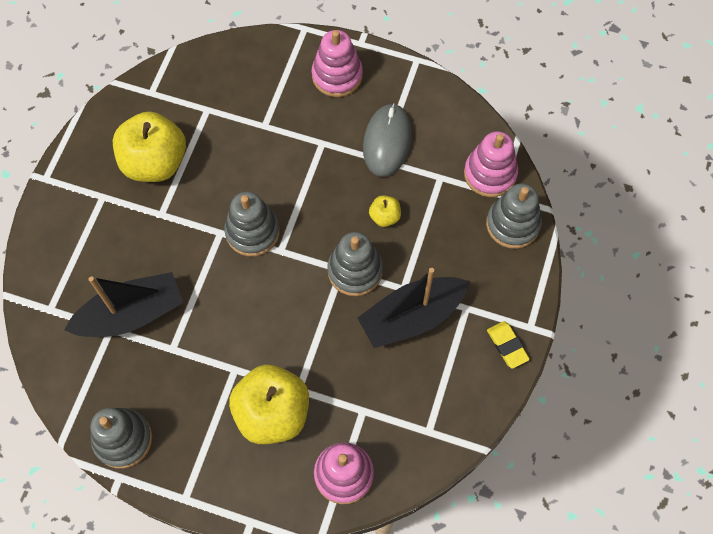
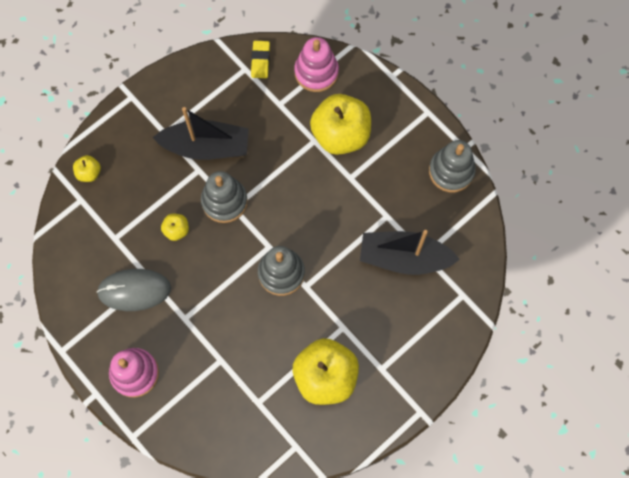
camera: 150 degrees left, 5 degrees up
(387, 141) = (134, 290): grey mouse -> grey mouse turned 45 degrees clockwise
(490, 174) = (76, 220): pink stacking toy -> none
(507, 346) = (156, 93): yellow eraser -> yellow eraser (260, 61)
(512, 224) = (89, 173): grey stacking toy -> yellow apple

